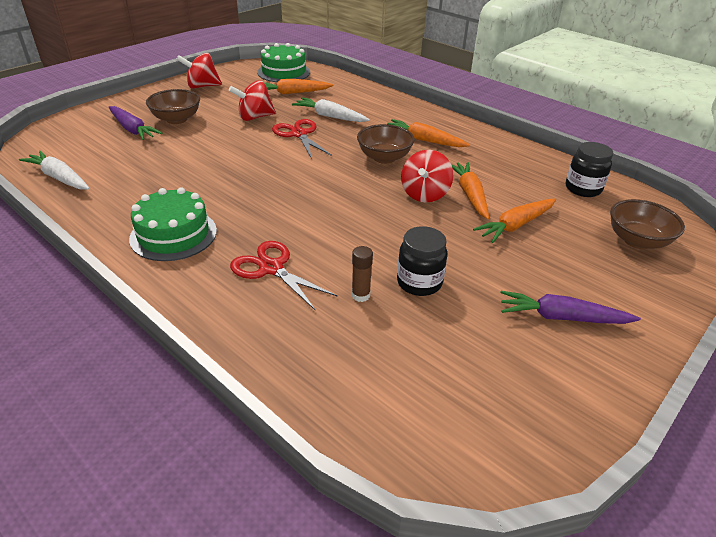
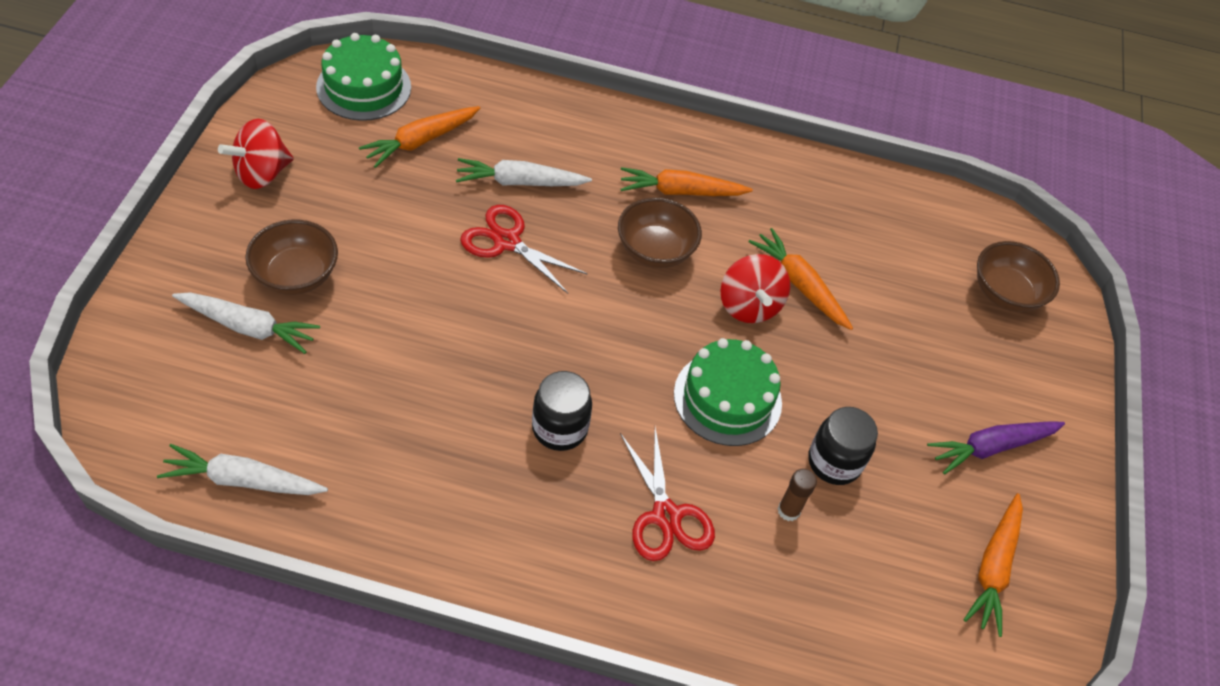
camera: 35 degrees left, 15 degrees up
(132, 129) = (249, 327): purple carrot -> white carrot
(173, 234) = (505, 515): green cake -> green cake (727, 398)
(255, 117) = (412, 225): red spinning top -> none
(271, 268) = (666, 516): red scissors -> red scissors turned 120 degrees counterclockwise
(515, 225) = (877, 321): orange carrot -> orange carrot (993, 568)
(583, 189) = (912, 221): black jar -> black jar (559, 428)

